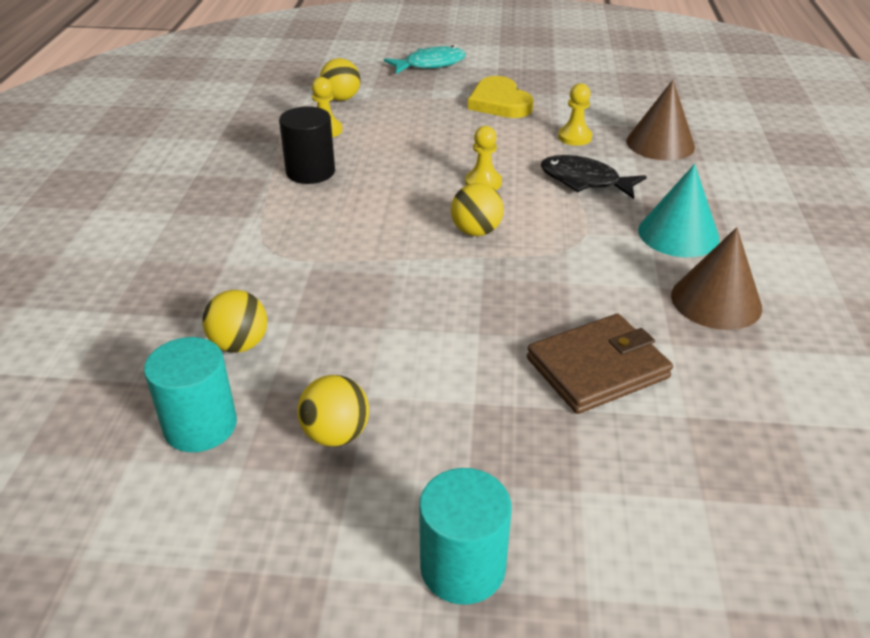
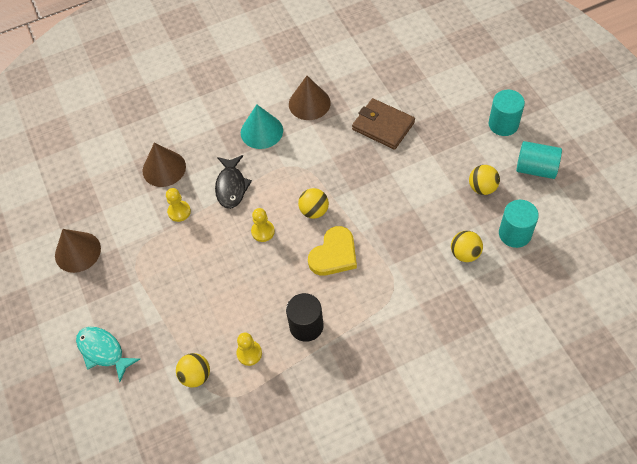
camera: 115 degrees left, 20 degrees up
(295, 552) = (536, 169): none -> turquoise cylinder
(499, 102) = (149, 273): yellow heart -> yellow heart (334, 254)
(572, 74) = (77, 252): none -> brown cone

